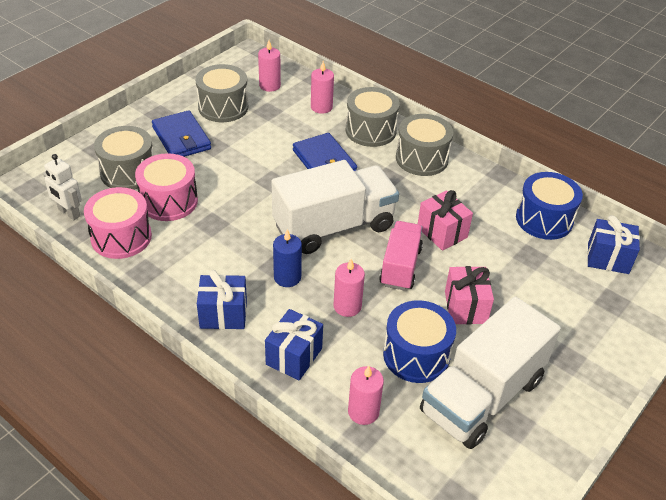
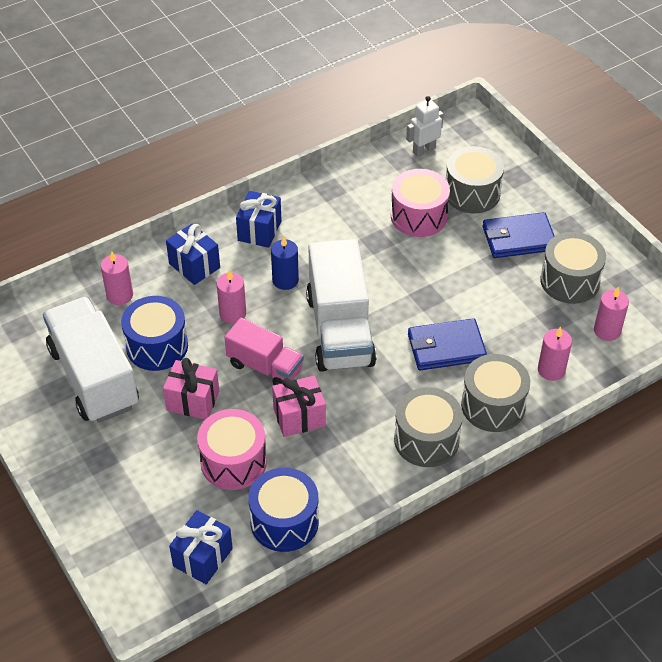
camera: 110 degrees right, 5 degrees up
(121, 237) = (379, 179): pink drum -> pink drum (233, 462)

